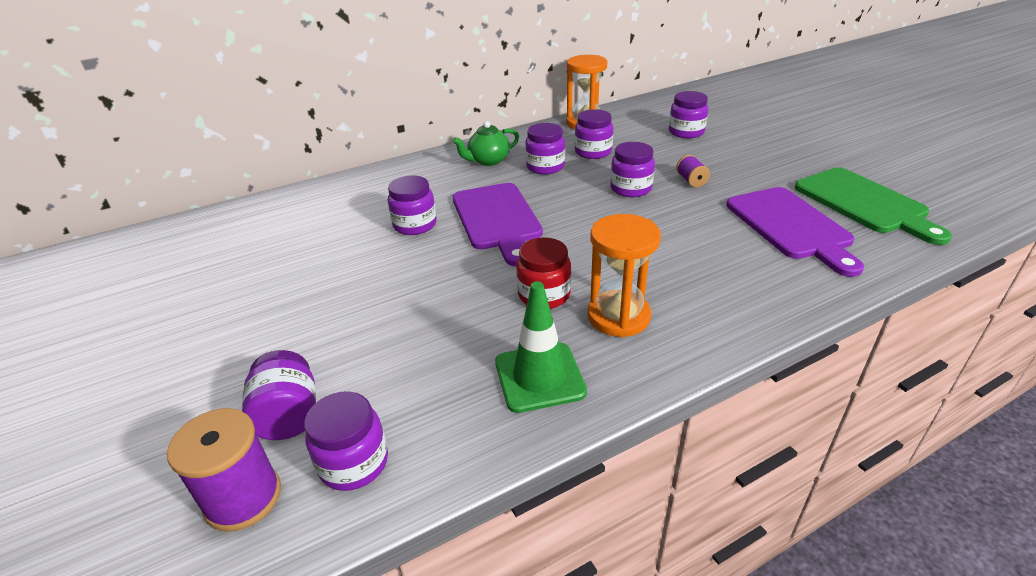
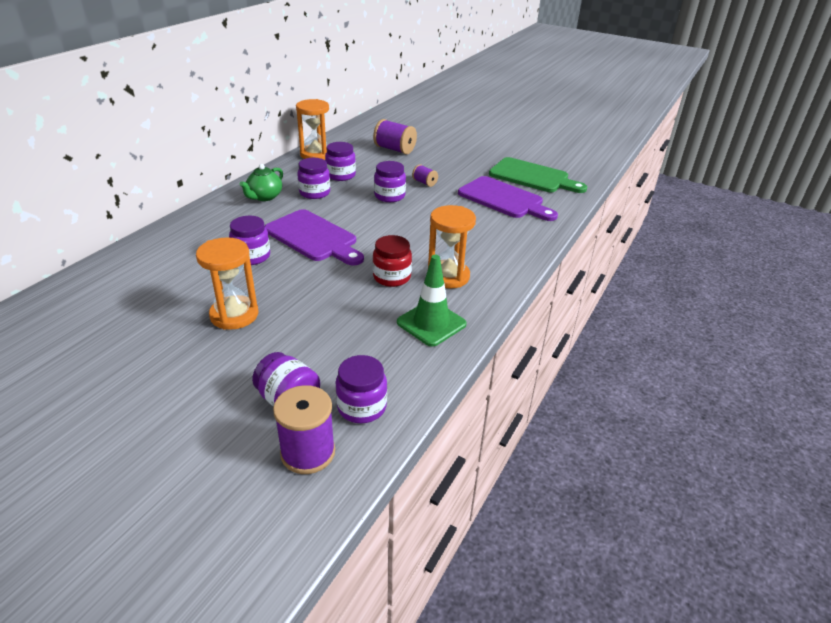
camera: 35 degrees left, 0 degrees up
(337, 288) = (234, 315): none -> orange hourglass
(686, 132) = (394, 149): purple jar -> purple spool

